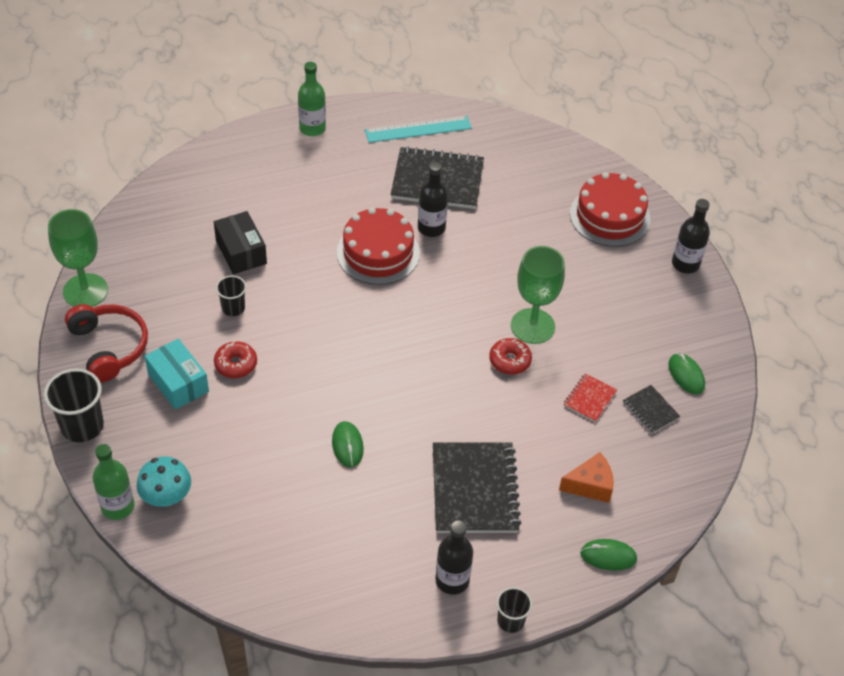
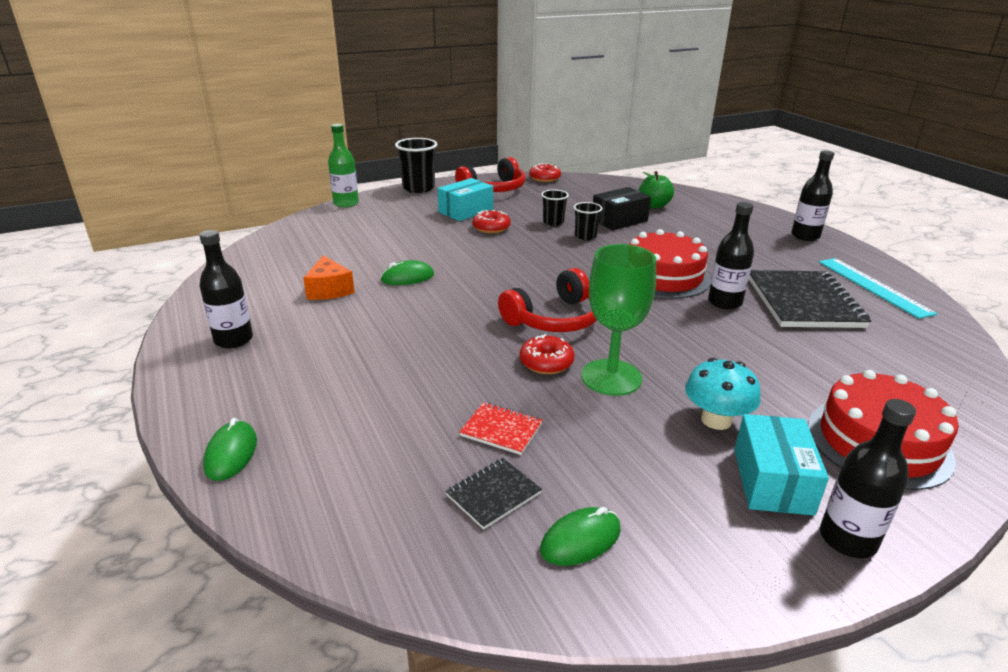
camera: 85 degrees right, 20 degrees down
(85, 291) = (544, 178): green goblet -> red donut
(166, 496) = (354, 216): turquoise mushroom -> turquoise mushroom (716, 420)
(206, 213) = (653, 205): none -> green apple
(312, 128) = (805, 236): green bottle -> black bottle
(444, 343) = (555, 319): none -> red headphones
(474, 489) = (350, 347): black notebook -> none
(510, 621) = (166, 379): black cup -> black cup (585, 236)
(590, 485) = (351, 434): orange cheese -> orange cheese (329, 290)
(641, 277) = (772, 481): none -> turquoise box

